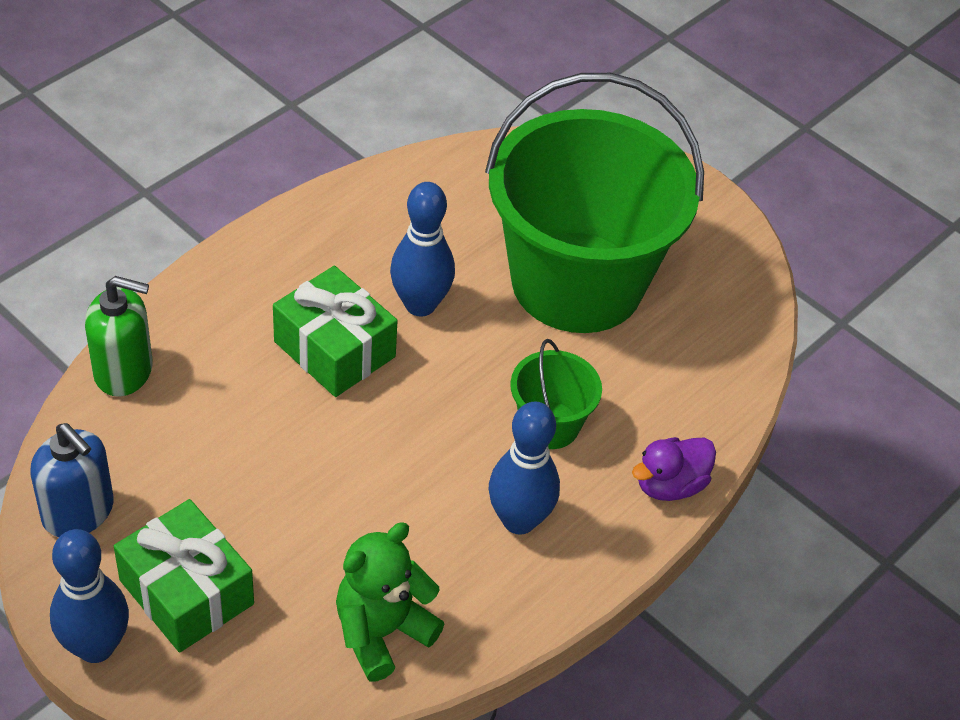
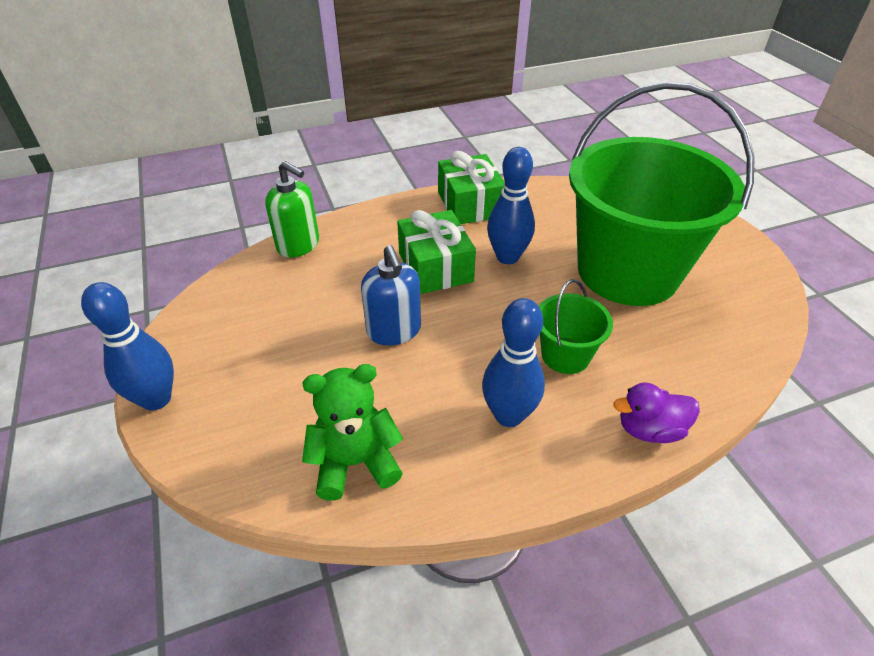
camera: 30 degrees right, 5 degrees down
(78, 512) = (212, 313): blue soap dispenser -> blue soap dispenser (394, 331)
(186, 592) = (240, 384): green gift -> green gift (470, 204)

